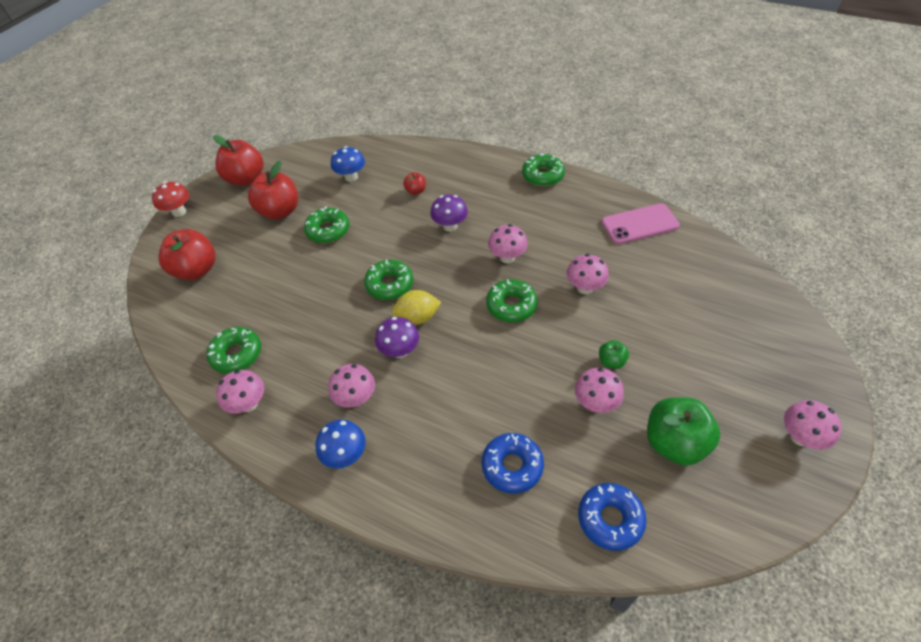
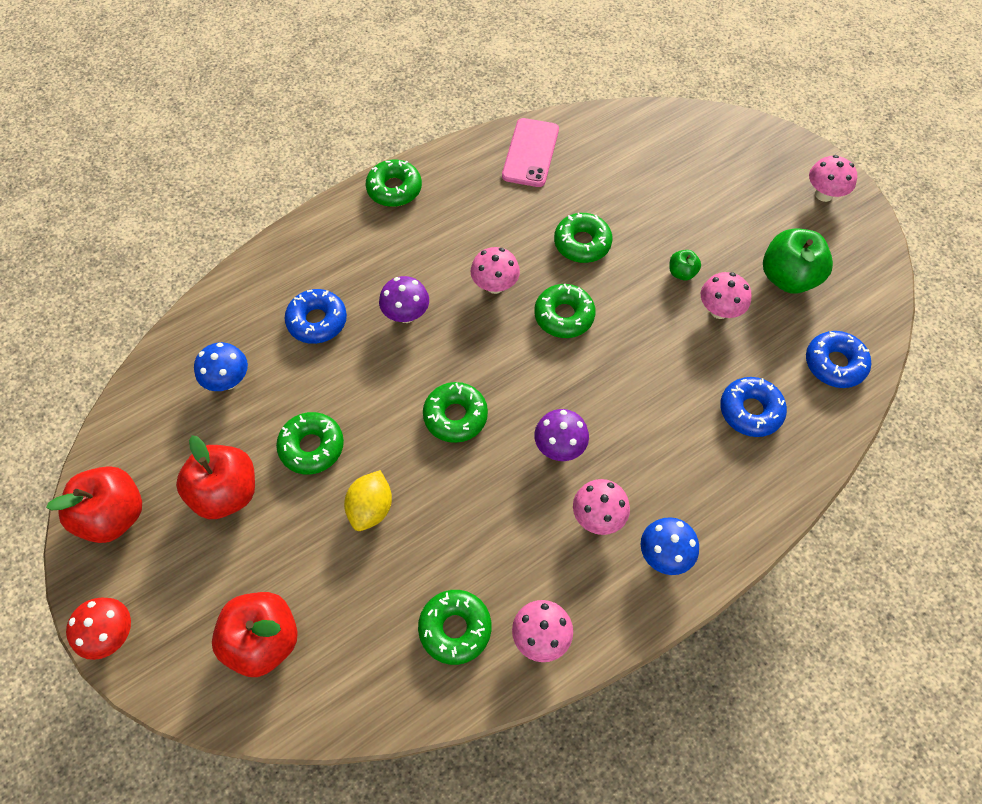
camera: 65 degrees left, 10 degrees up
(416, 191) = (317, 321): red apple -> blue donut
(418, 317) = (524, 409): yellow lemon -> yellow lemon (371, 508)
(585, 288) = (582, 243): pink mushroom -> green donut

